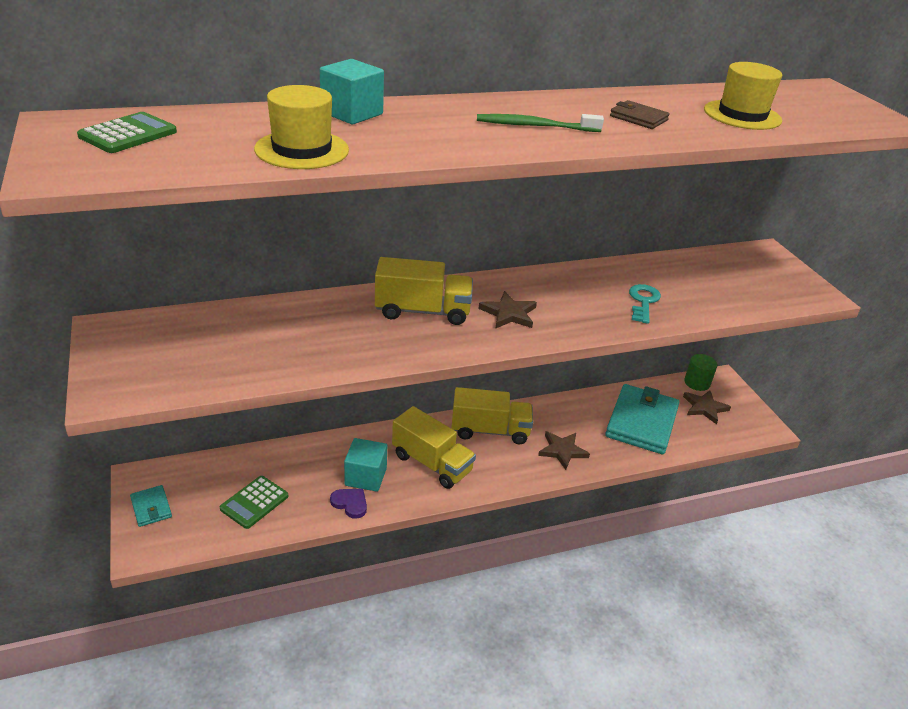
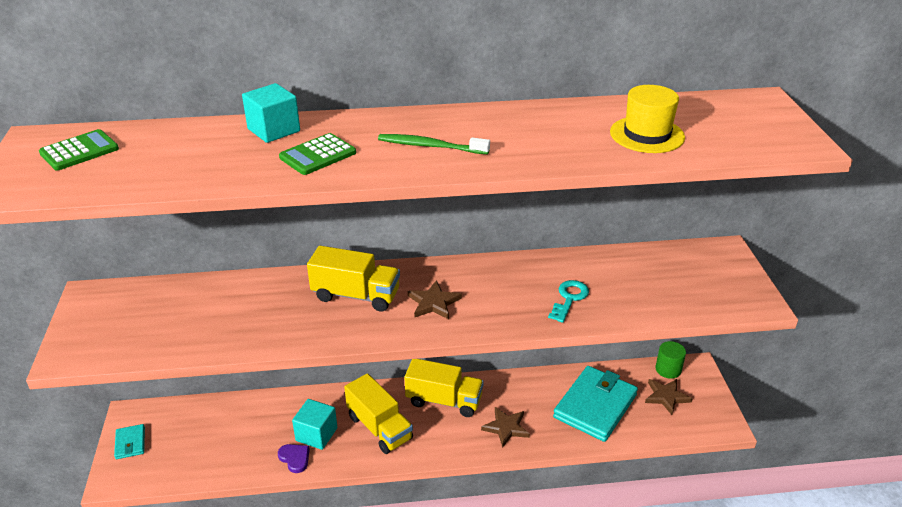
camera: 15 degrees right, 0 degrees up
(254, 502) = (214, 448): green calculator -> green calculator (318, 155)
(302, 150) = (208, 170): yellow hat -> none
(638, 118) = (537, 138): brown wallet -> none

